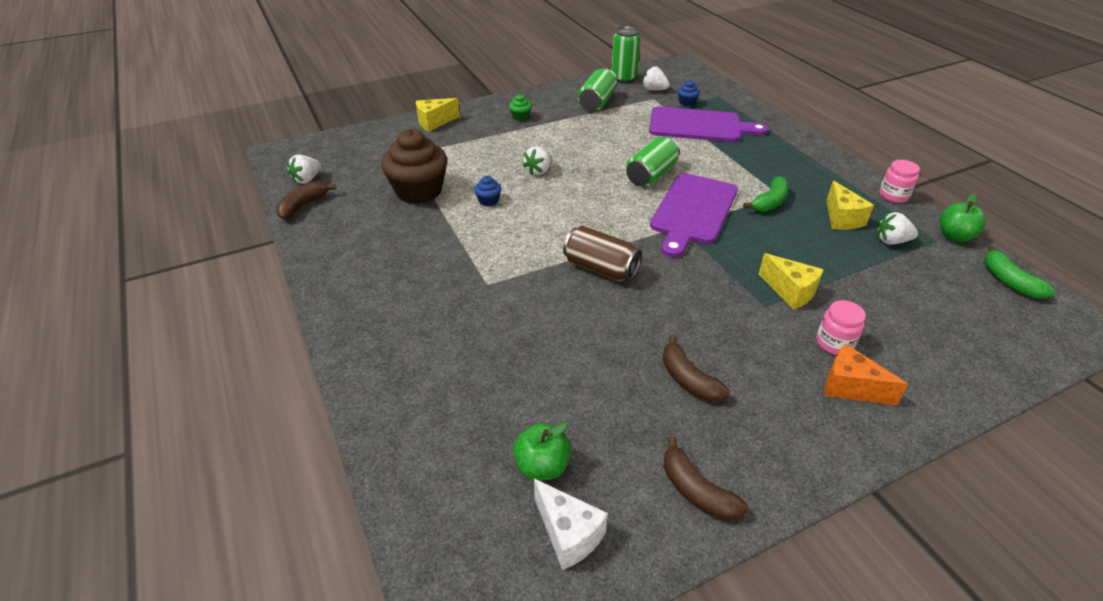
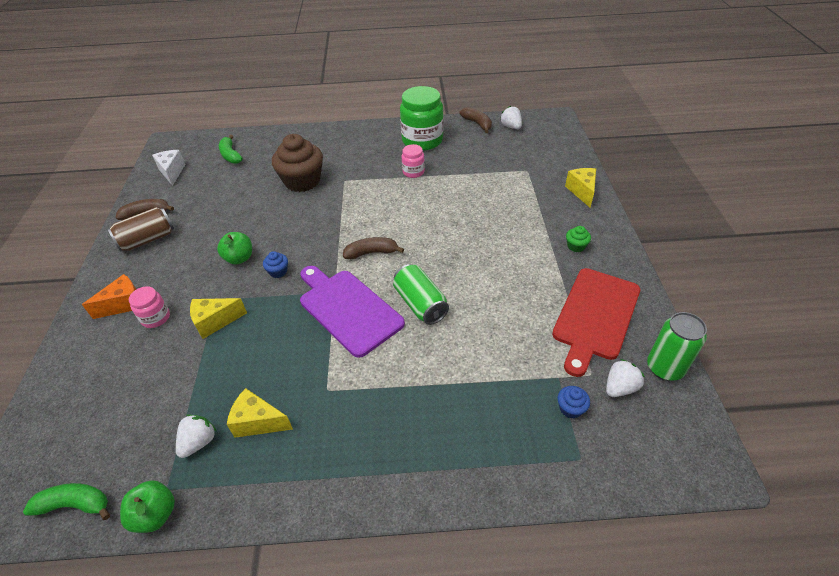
camera: 115 degrees right, 5 degrees up
(359, 242) = (422, 140): none -> green jar
(419, 191) = (469, 169): brown cupcake -> brown cupcake (302, 181)
(488, 201) = (437, 198): blue cupcake -> blue cupcake (278, 271)
(538, 171) = (466, 233): white strawberry -> none
(542, 466) = (208, 173): green apple -> green apple (239, 258)
(568, 534) = (172, 172): white cheese -> white cheese turned 90 degrees clockwise
(597, 102) = (595, 316): green can -> red cutting board
(600, 268) = (320, 231): brown can -> brown can (147, 239)
(688, 379) = (202, 236): brown banana -> brown banana (371, 253)
(699, 126) = (501, 391): purple cutting board -> none
(769, 202) = (323, 375): green banana -> green banana (231, 155)
(893, 195) = (252, 510): pink jar -> pink jar (413, 172)

